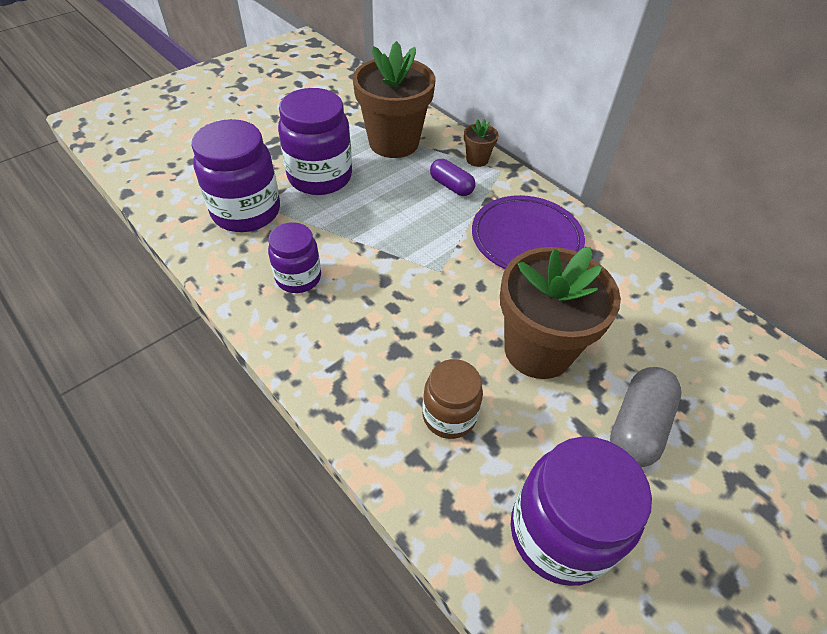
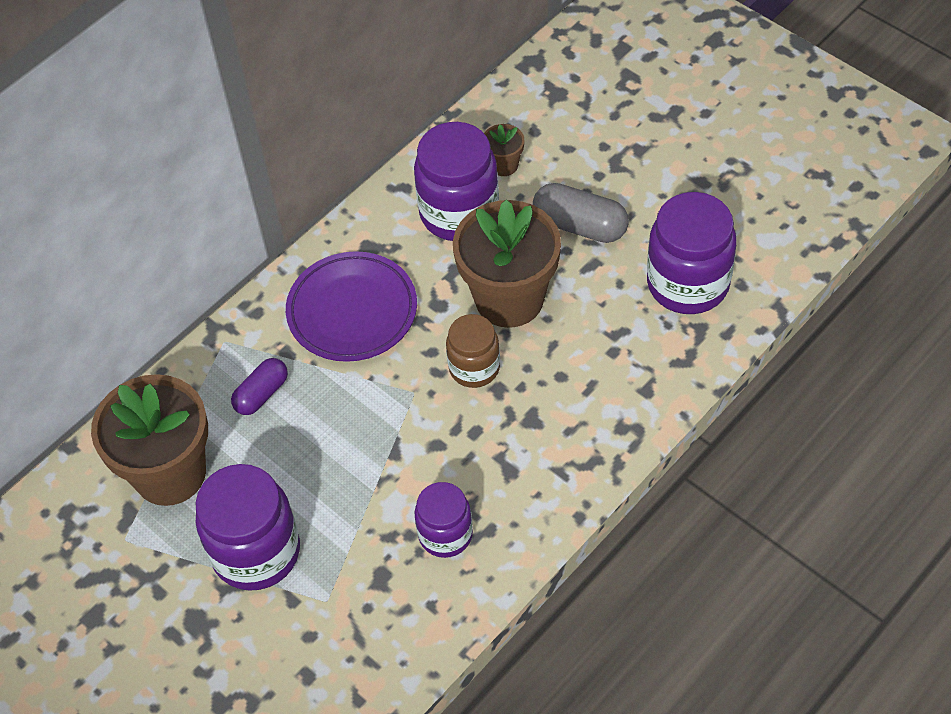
camera: 90 degrees left, 5 degrees up
(246, 211) = (337, 625): purple jar -> purple jar (459, 213)
(449, 415) = (598, 367): brown jar -> brown jar (474, 368)
(477, 159) = (202, 369): brown flower pot -> brown flower pot (504, 165)

